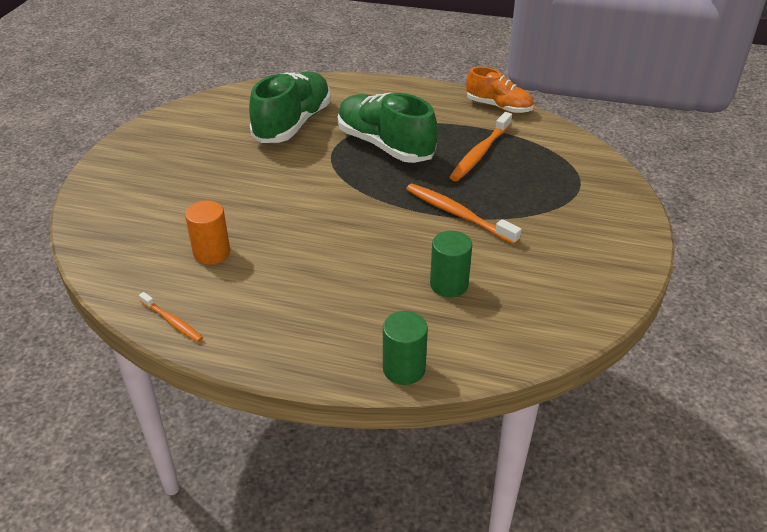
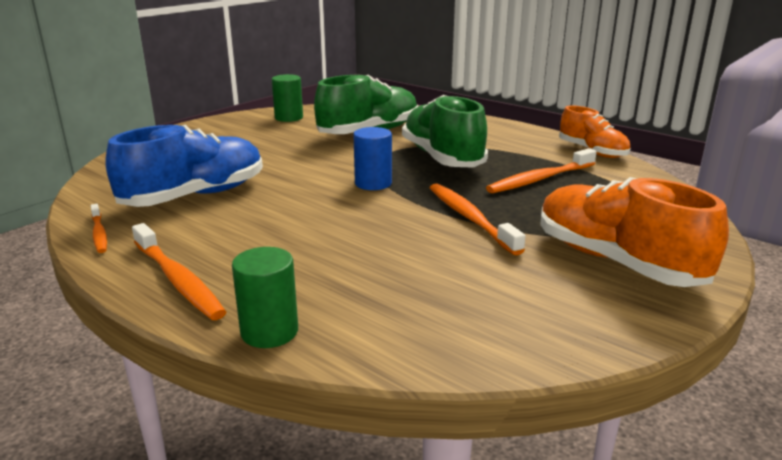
camera: 25 degrees right, 15 degrees down
(212, 253) = (195, 196): orange cylinder -> blue shoe
(292, 347) = (178, 280): none -> orange toothbrush
(352, 194) = (373, 183): none -> blue cylinder
(449, 285) = (401, 271): green cylinder -> green cylinder (289, 118)
(582, 230) = (616, 261): none -> orange shoe

